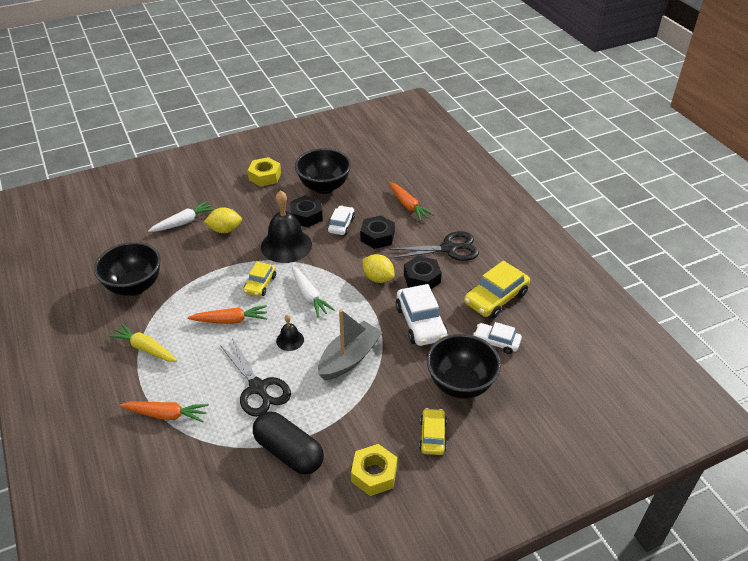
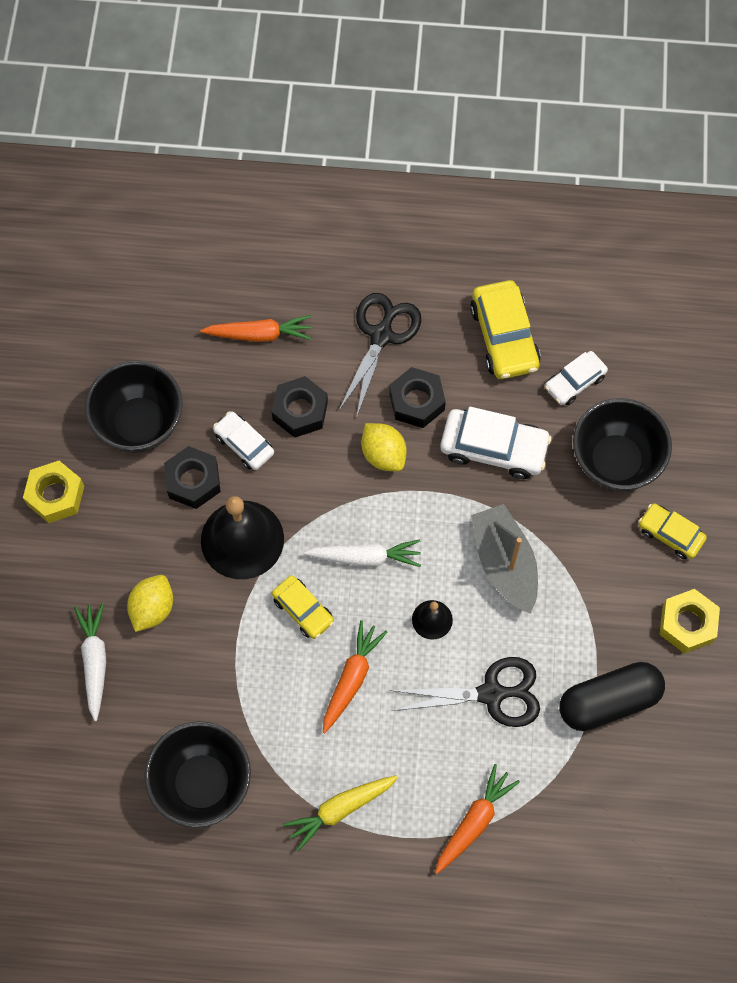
camera: 60 degrees left, 25 degrees up
(378, 278) = (383, 455): yellow lemon -> yellow lemon turned 75 degrees clockwise

